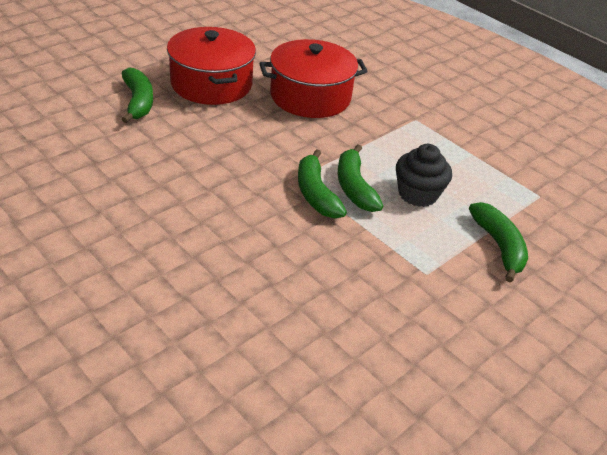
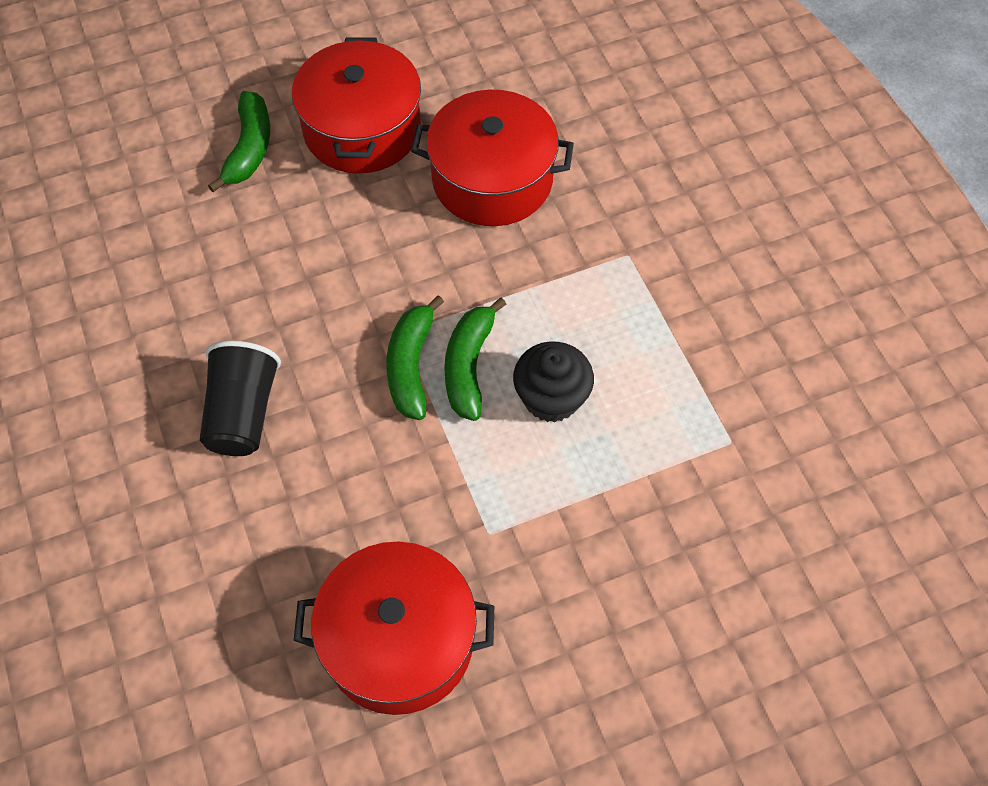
camera: 25 degrees right, 20 degrees up
(209, 241) = (243, 413): none -> black cup
(405, 351) = (399, 640): none -> red pot
(498, 246) = (614, 514): green banana -> none

